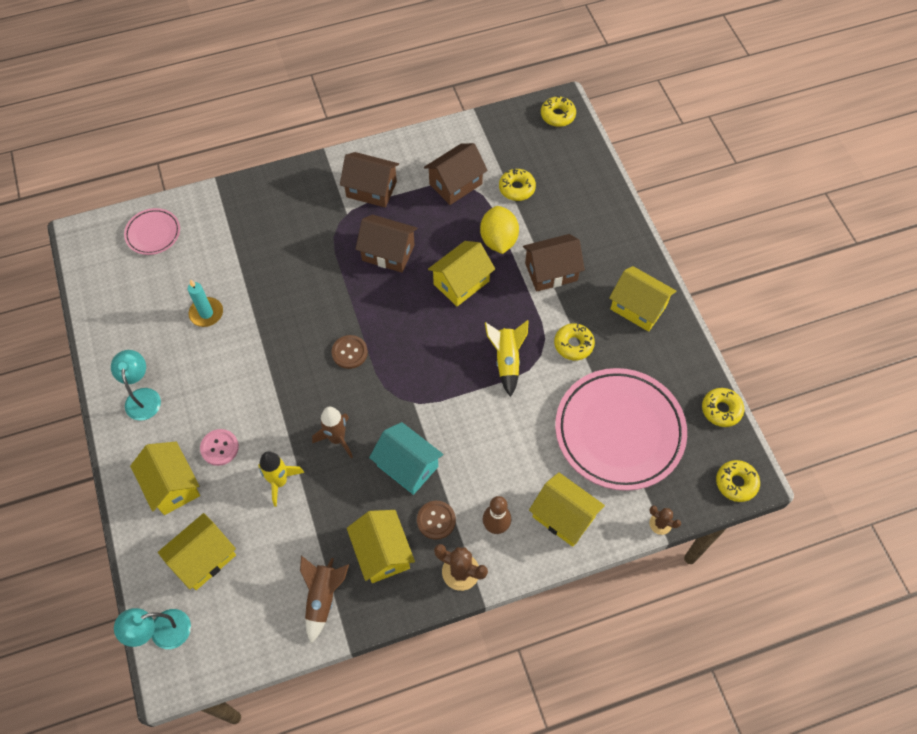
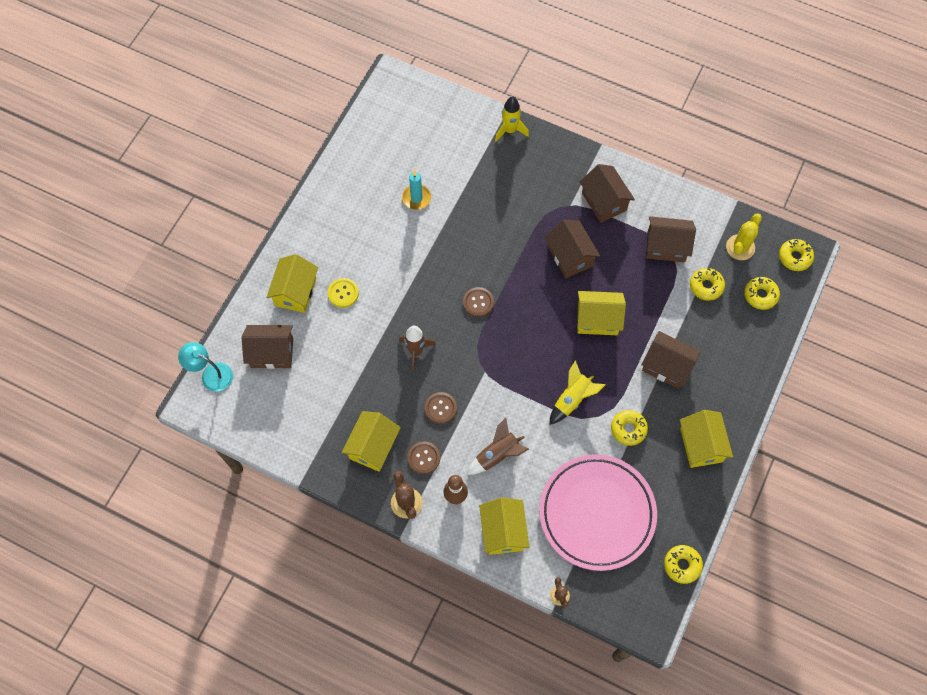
camera: 45 degrees right, 5 degrees up
(142, 397) = (330, 220): turquoise lamp -> none
(153, 233) = (435, 114): pink plate -> none
(204, 558) = (272, 353): yellow house -> brown house
(219, 448) = (343, 293): pink button -> yellow button
(279, 482) = (357, 346): yellow rocket -> yellow rocket (510, 130)
(323, 597) = (314, 440): brown rocket -> brown rocket (497, 455)
(407, 466) = (440, 408): turquoise house -> brown button
(498, 240) = (654, 312): yellow lemon -> none
(511, 140) = (740, 247): none -> yellow cactus
(736, 483) = (638, 620): yellow donut -> yellow donut (760, 295)

